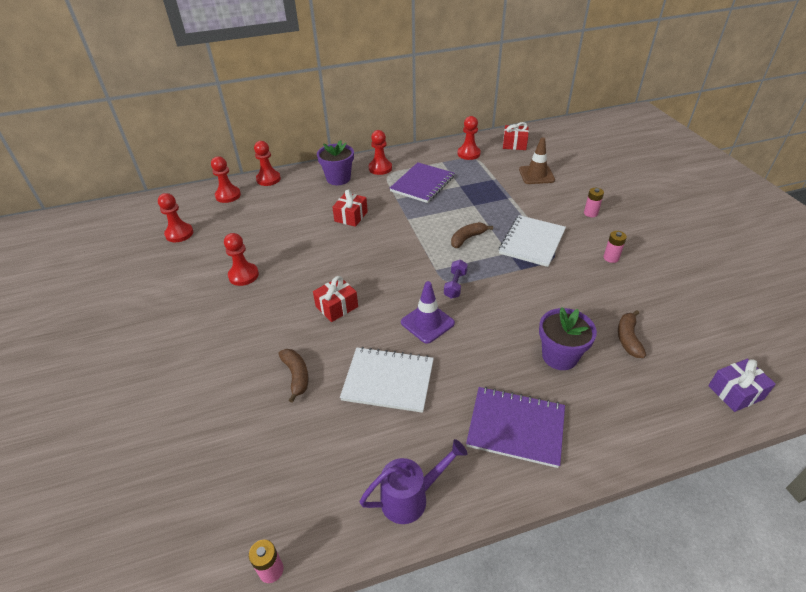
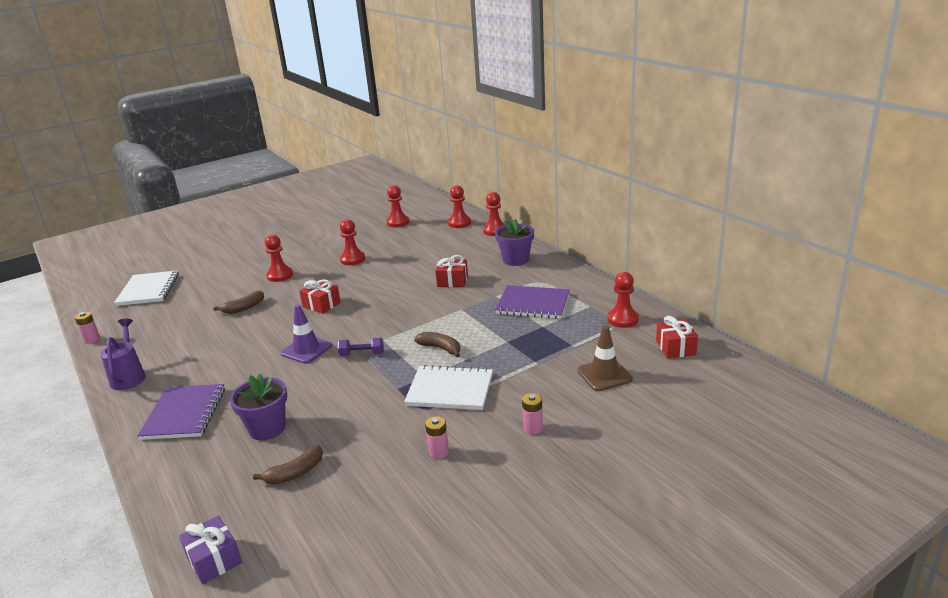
camera: 75 degrees right, 15 degrees down
(380, 168) = (550, 275): red pawn -> red pawn (280, 275)
(388, 381) = (238, 345): white notebook -> white notebook (148, 290)
(410, 498) = (129, 376): purple watering can -> purple watering can turned 150 degrees counterclockwise
(628, 338) = (295, 473): brown banana -> brown banana turned 150 degrees clockwise

